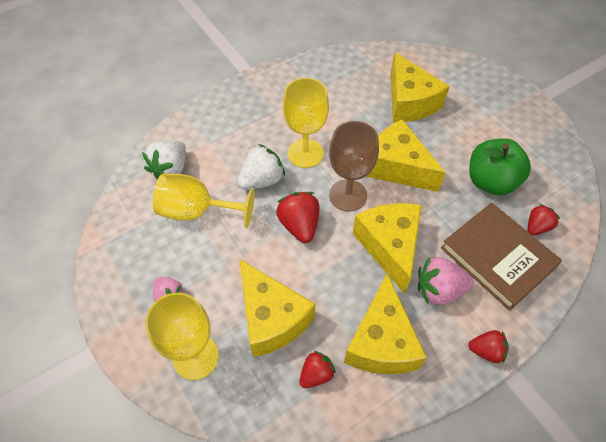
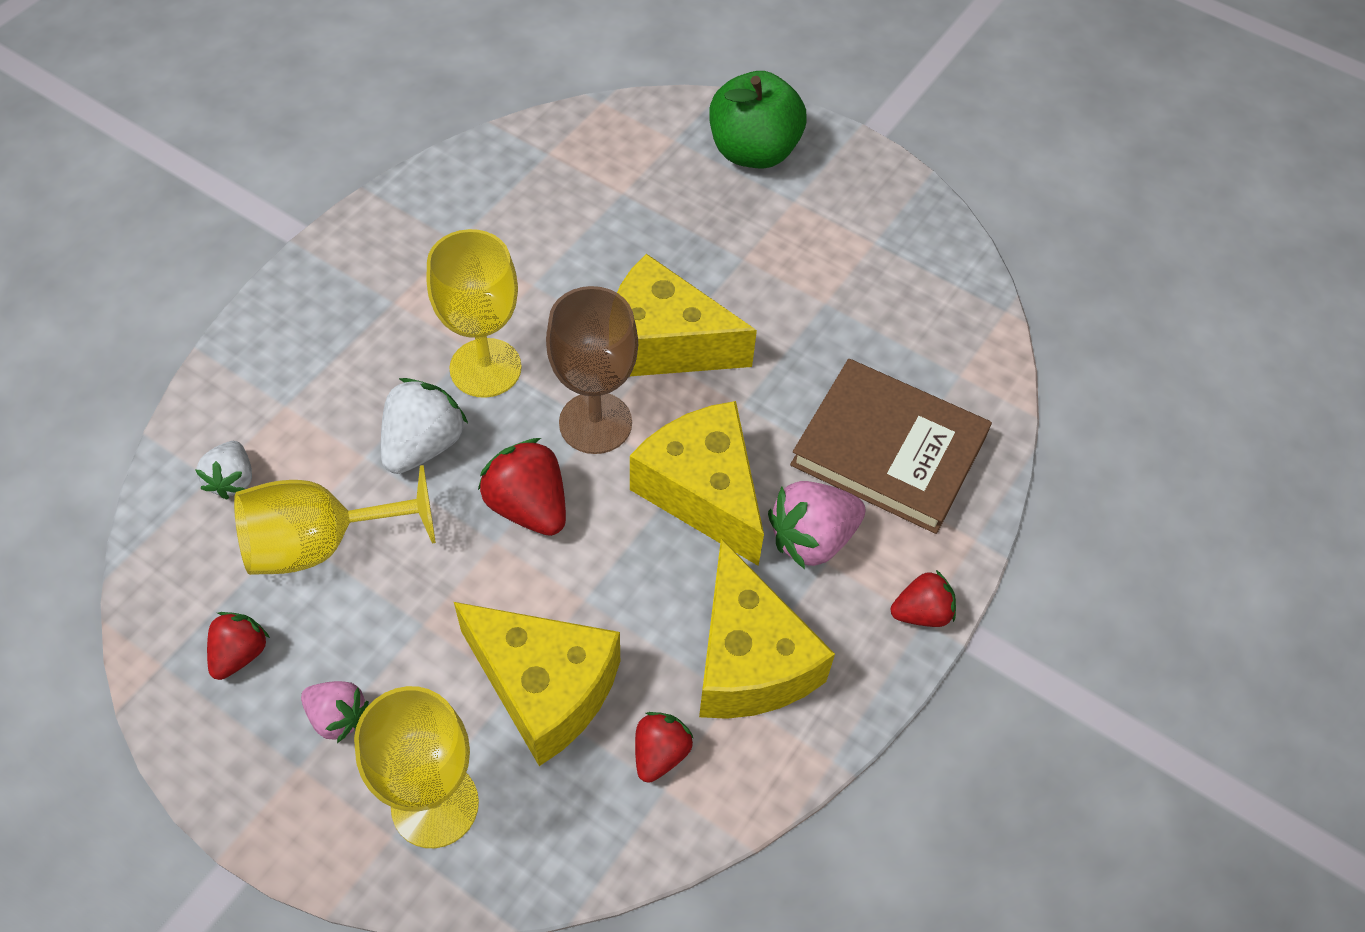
camera: 25 degrees left, 0 degrees up
(170, 170) = (232, 480): white strawberry -> white strawberry, size x0.64
(409, 102) = (641, 212): yellow cheese -> none
(490, 181) = (834, 321): green apple -> green apple (753, 151)
(537, 227) = (934, 377): red strawberry -> red strawberry (240, 654)

